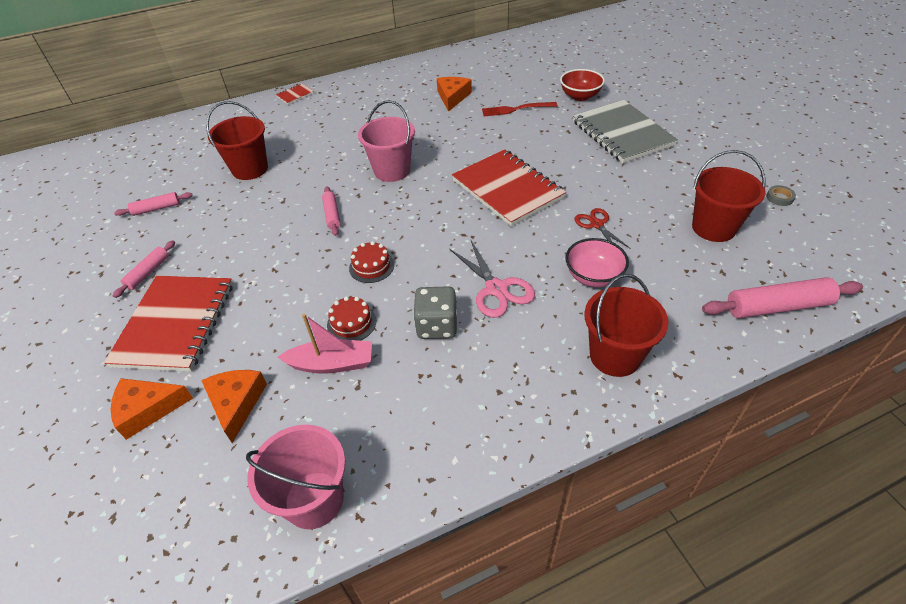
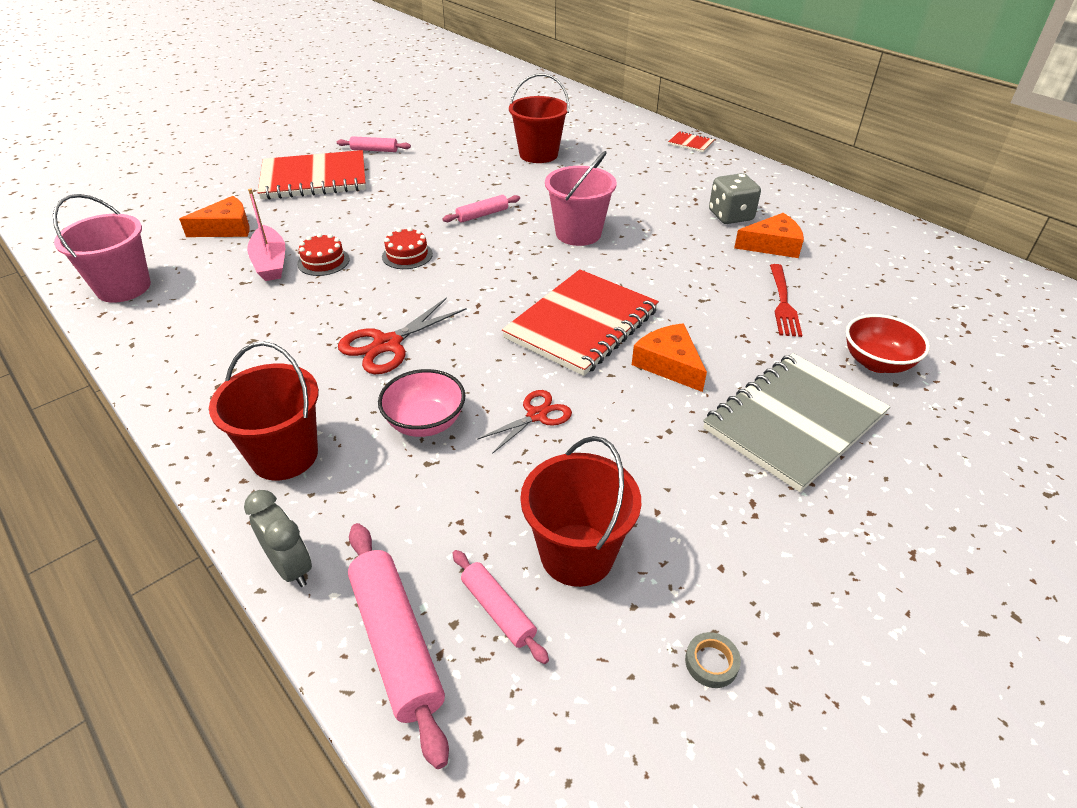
camera: 70 degrees right, 5 degrees down
(147, 409) = (223, 193): orange cheese -> orange cheese (669, 364)
(156, 208) = (459, 129): pink rolling pin -> pink rolling pin (498, 610)
(437, 326) = (324, 313): grey dice -> grey dice (730, 216)
(496, 289) = (387, 344): pink scissors -> red scissors
(515, 109) = (783, 303): red fork -> red fork turned 150 degrees counterclockwise
(722, 354) = (290, 567): none -> grey clock

